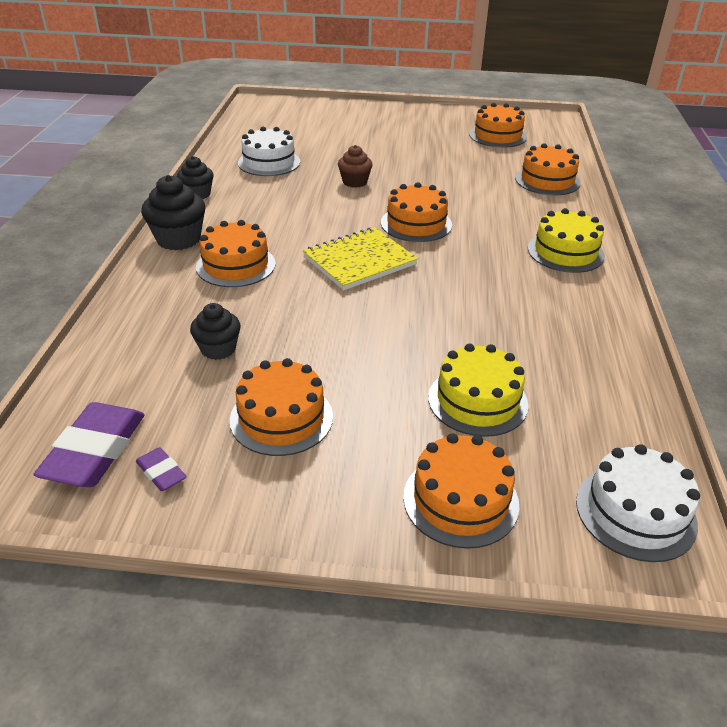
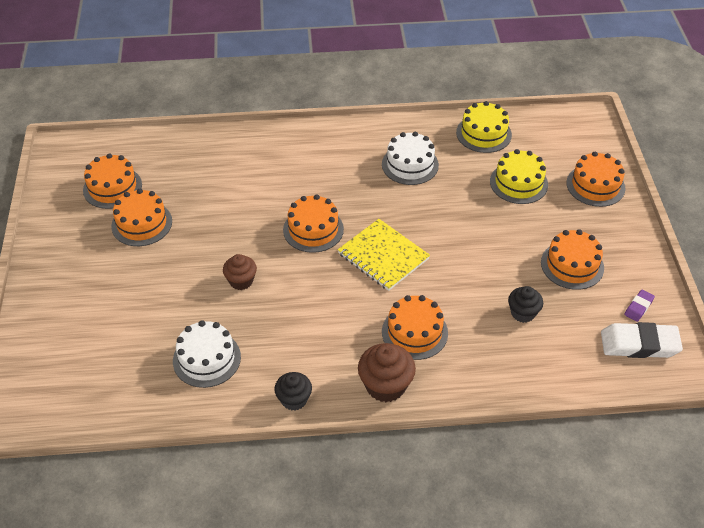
camera: 100 degrees left, 10 degrees up
(95, 451) = (639, 344): purple eraser -> white eraser
(178, 239) = (385, 385): black cupcake -> brown cupcake
(547, 180) = (212, 154): orange cake -> orange cake (142, 223)
(565, 252) = (335, 145): yellow cake -> yellow cake (483, 133)
(635, 512) = (573, 128): white cake -> white cake (410, 164)

